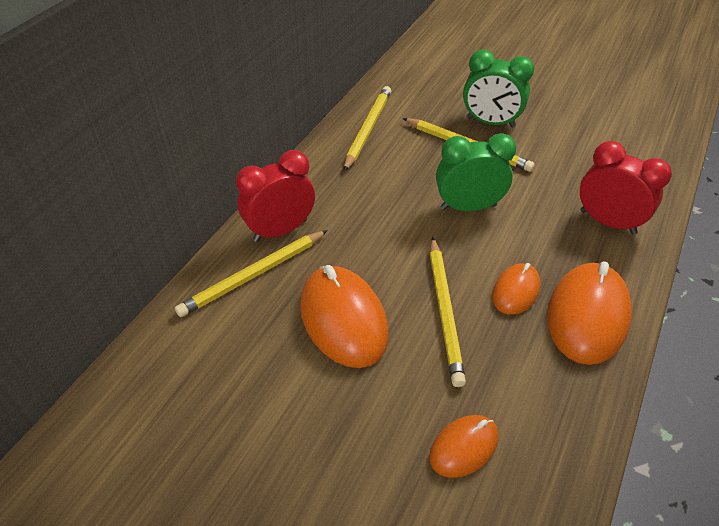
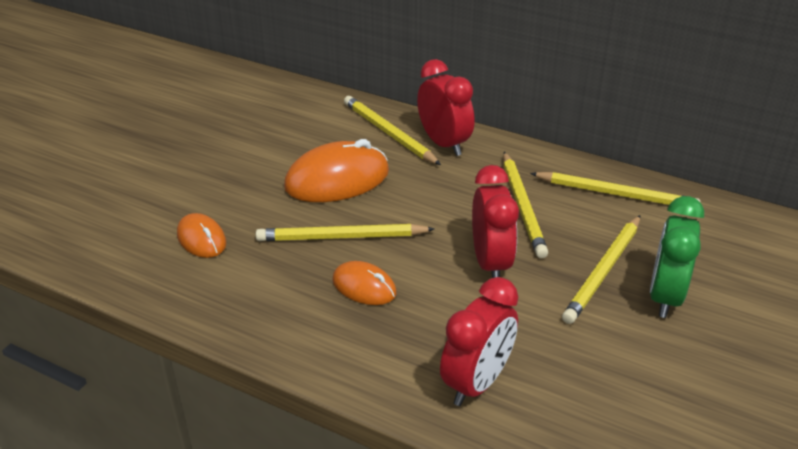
camera: 90 degrees right, 10 degrees down
(387, 182) = (523, 206): none -> yellow pencil
(468, 207) = (490, 263): green clock -> red clock
(587, 316) = (327, 336): orange mouse -> none

